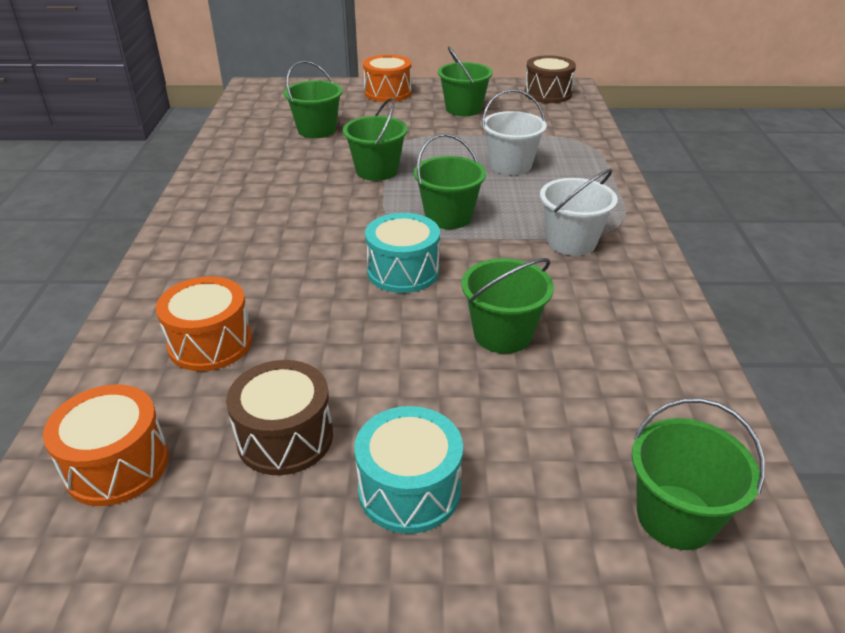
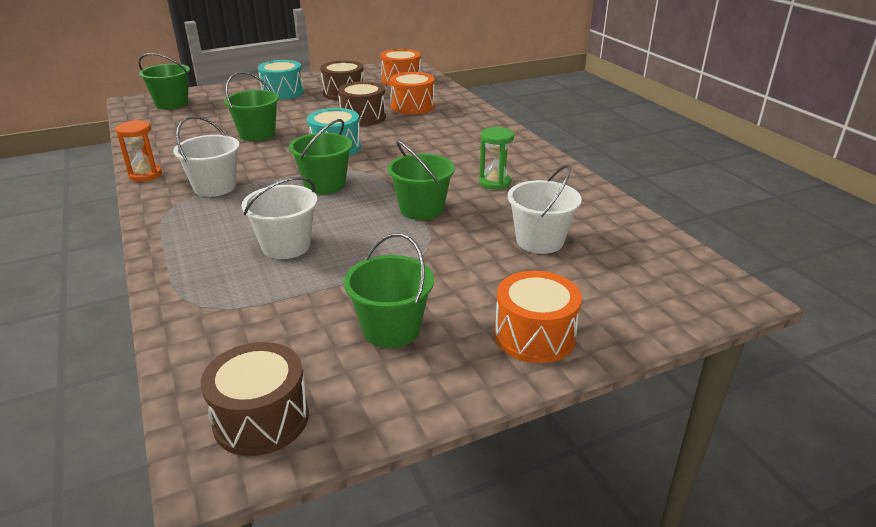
camera: 155 degrees right, 5 degrees down
(281, 180) = (494, 183): none -> green hourglass
(315, 333) = (363, 117): none -> brown drum
(317, 130) = (539, 241): green bucket -> white bucket
(662, 283) = (145, 175): none -> orange hourglass

